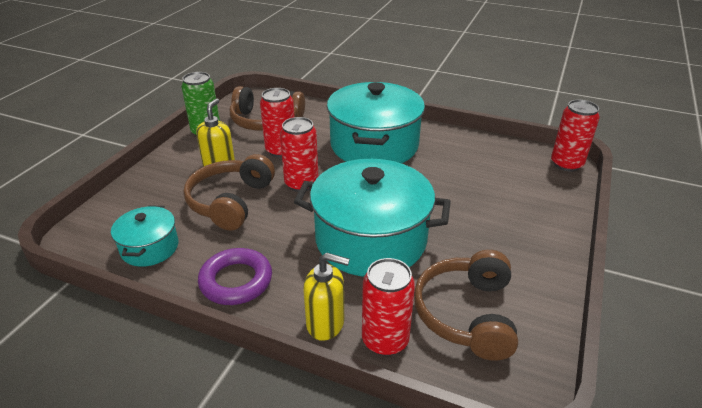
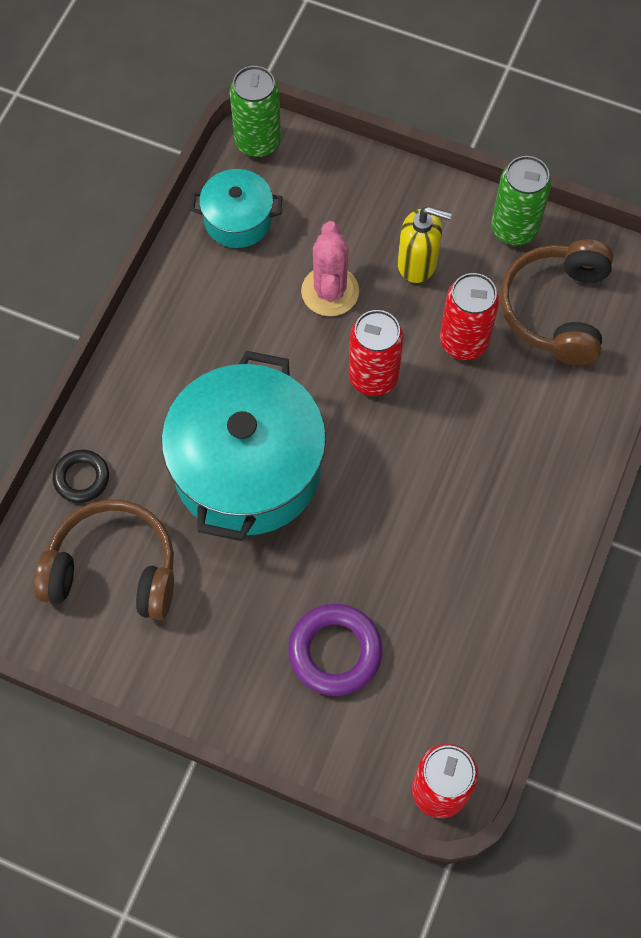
camera: 90 degrees right, 30 degrees up
(79, 238) = (258, 142): none -> green can
(230, 201) = (330, 291): brown headphones -> pink cactus
(236, 281) = (178, 320): purple ring -> purple ring (335, 651)
(326, 323) = (108, 418): yellow soap dispenser -> none
(374, 145) = (486, 480): turquoise pot -> none
(385, 340) = (81, 478): red can -> black ring

